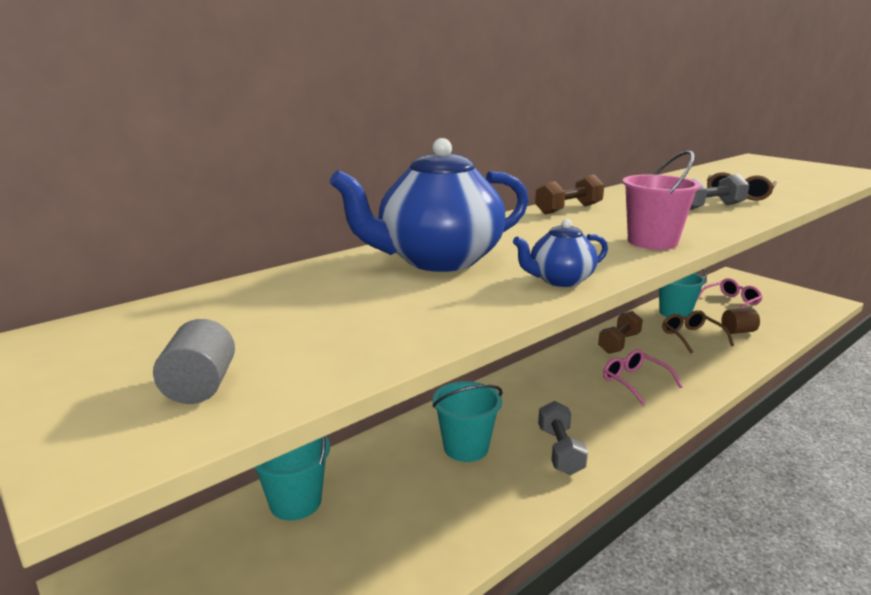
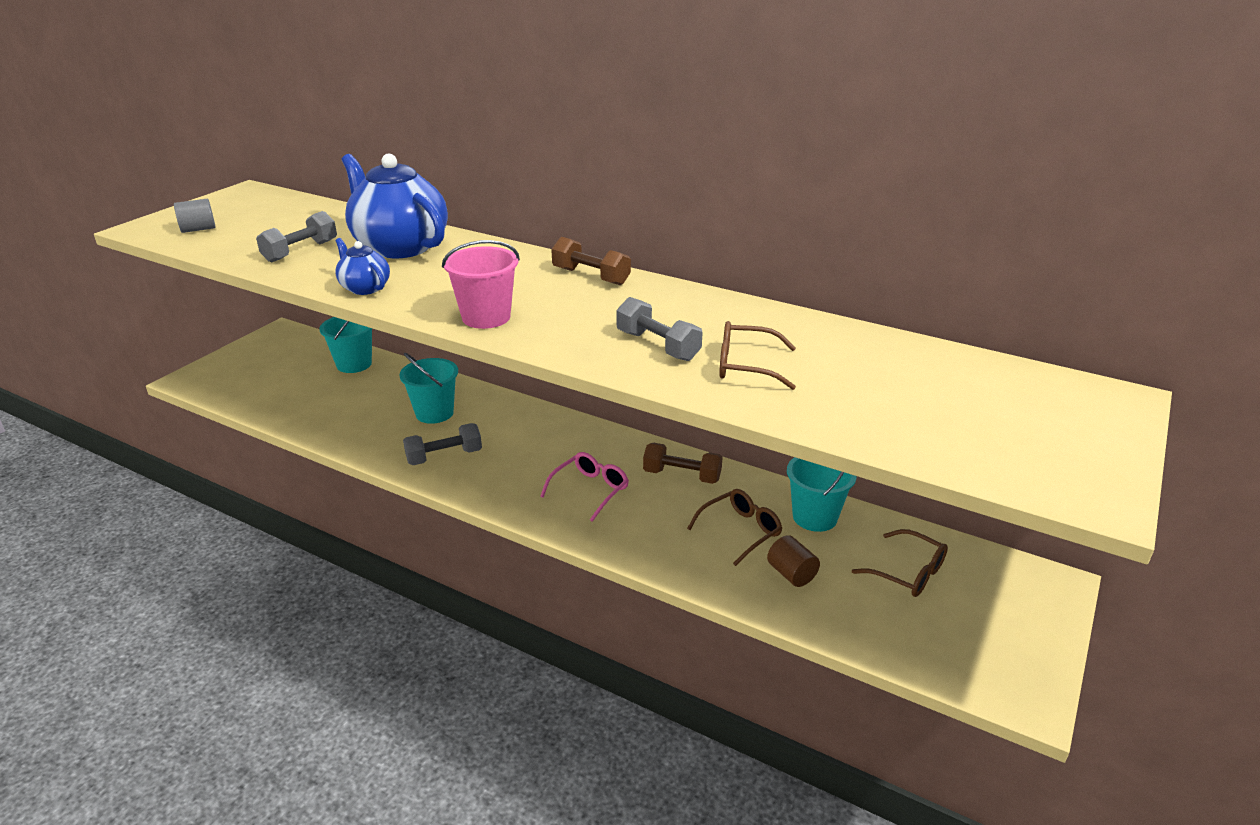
camera: 70 degrees right, 10 degrees up
(405, 308) = (300, 251): none -> grey dumbbell
(731, 302) = (908, 573): pink glasses -> brown glasses

